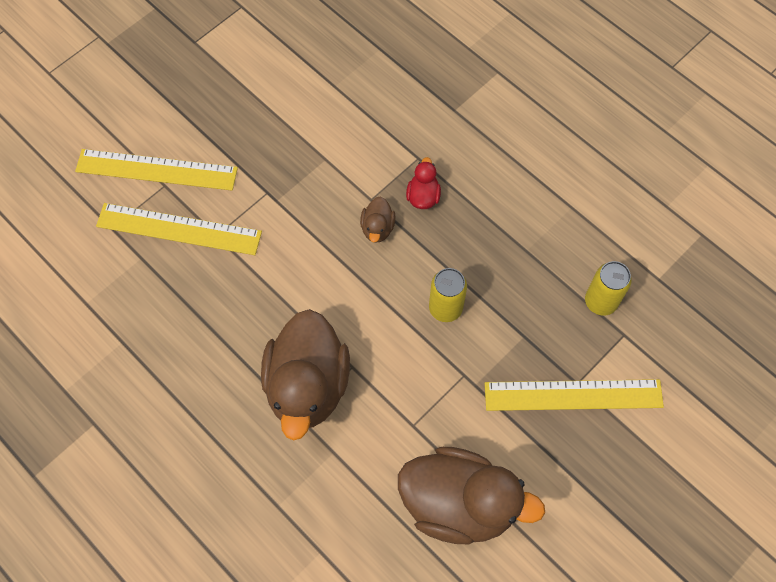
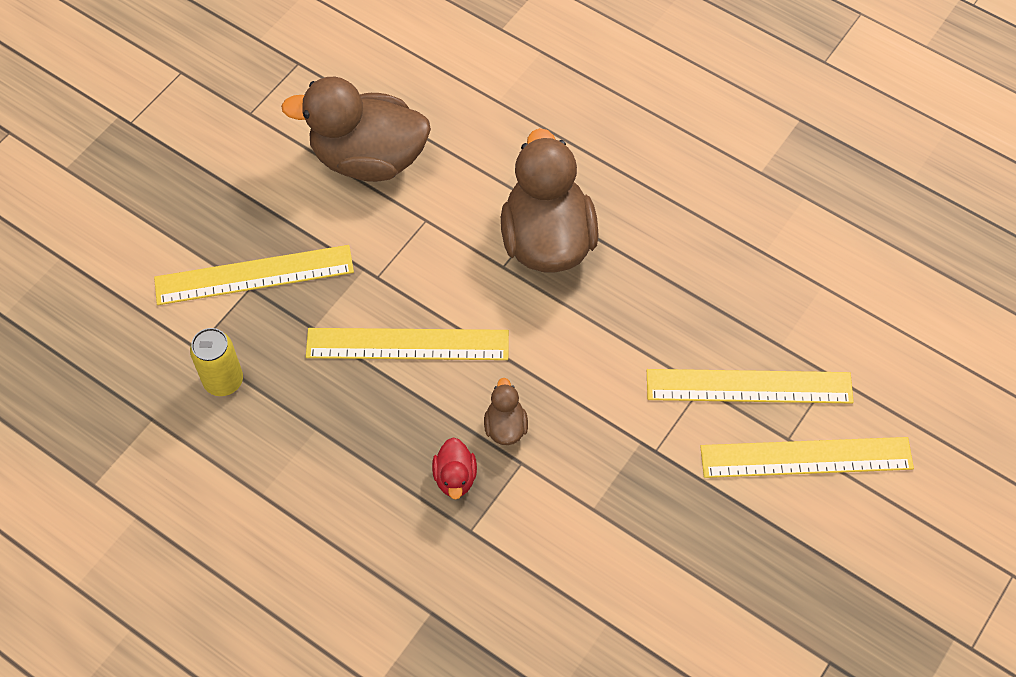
camera: 170 degrees right, 5 degrees down
(445, 308) = (407, 344): yellow can -> yellow ruler

